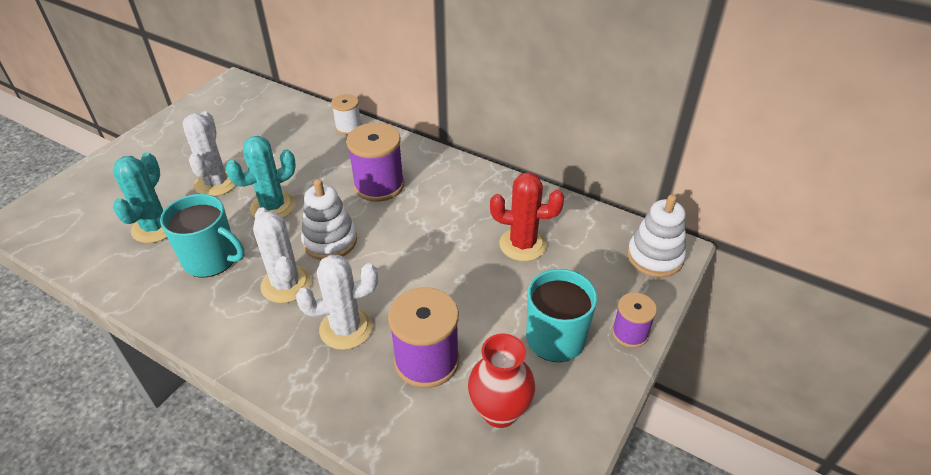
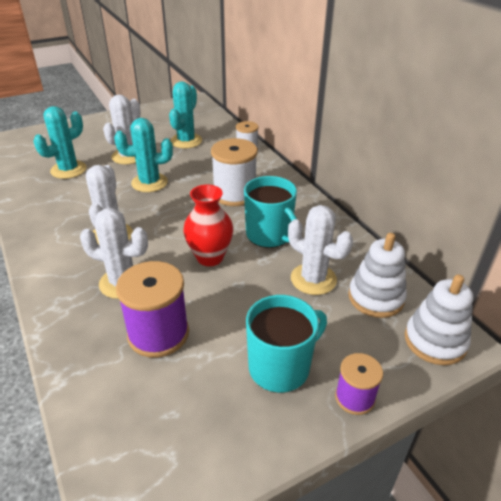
camera: 30 degrees right, 5 degrees down
(211, 259) = (81, 201): turquoise mug -> turquoise mug (269, 235)
(270, 139) = (186, 141): none -> turquoise cactus
(330, 241) = (166, 219): white stacking toy -> white stacking toy (376, 298)
(379, 185) = (234, 194): purple spool -> white spool
(499, 411) = (179, 404): red vase -> red vase (210, 257)
(522, 244) = (313, 279): red cactus -> white cactus

